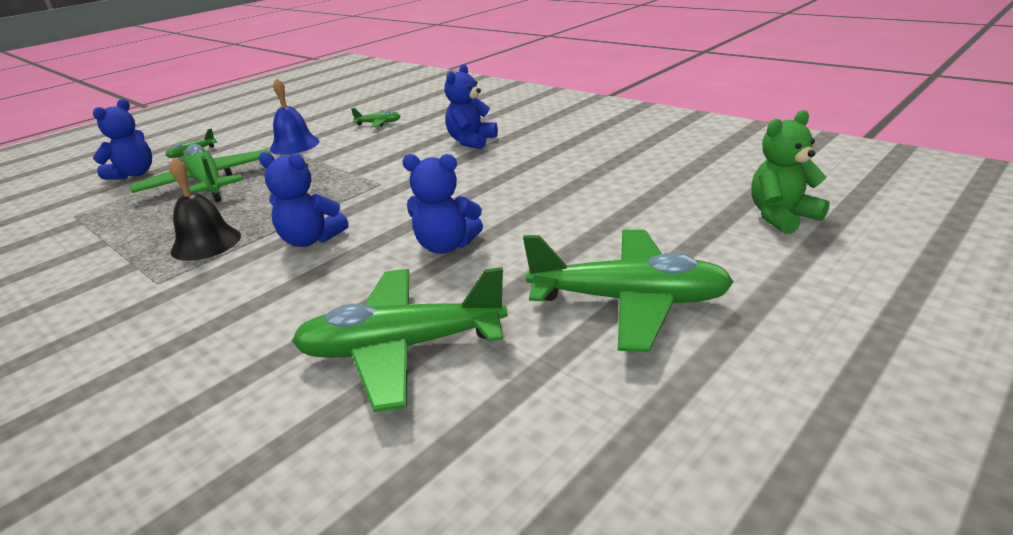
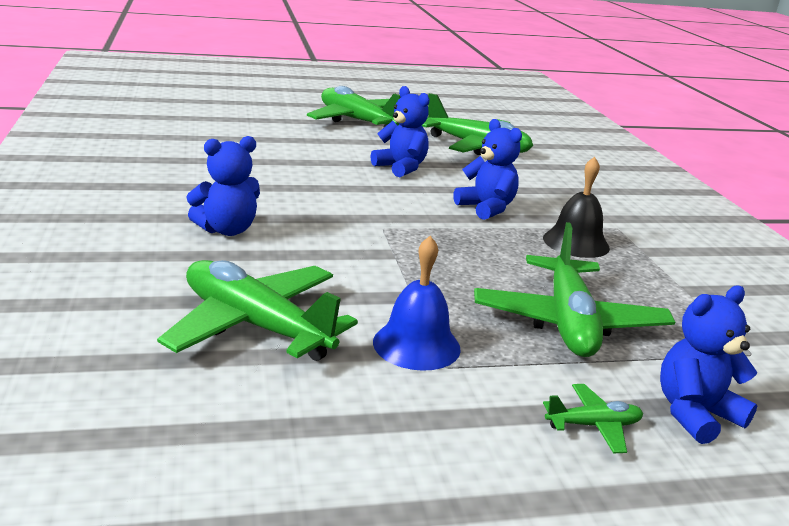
camera: 150 degrees left, 5 degrees down
(378, 123) = (255, 326): green plane -> green plane, size x2.22
(782, 217) = (214, 109): green teddy bear -> none

